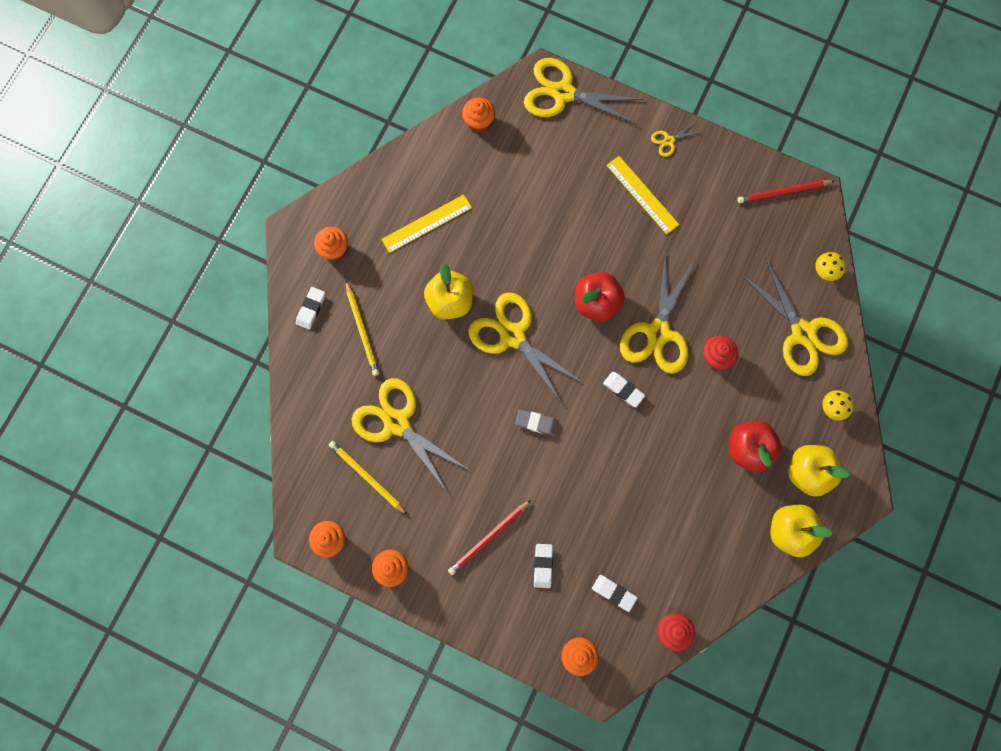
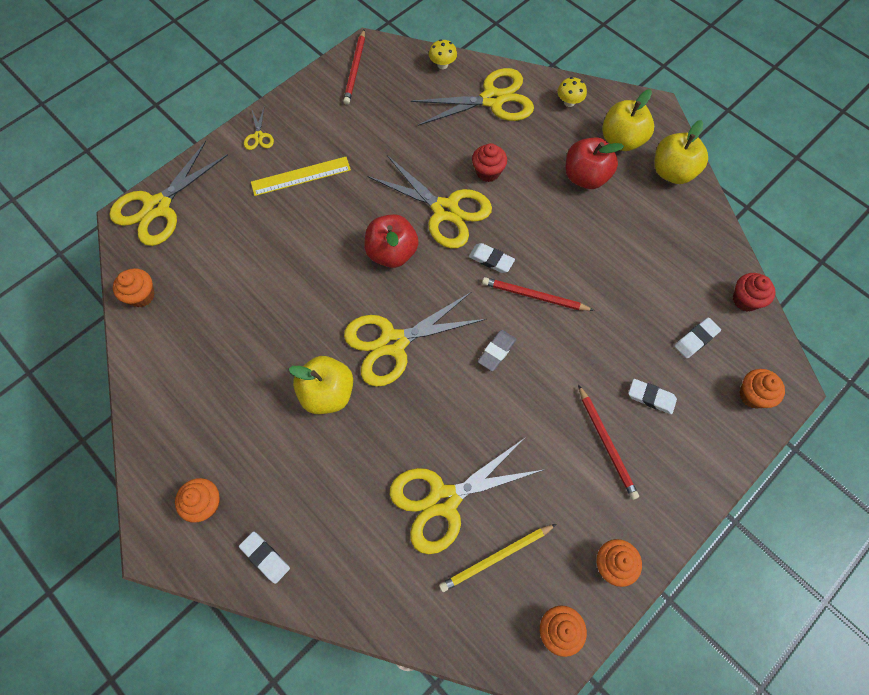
camera: 70 degrees left, 10 degrees down
(362, 330) = (318, 503): yellow pencil -> none
(427, 223) = (227, 388): yellow ruler -> none
(601, 439) = (534, 296): none -> red pencil
(623, 390) = (491, 260): white eraser -> white eraser turned 60 degrees clockwise

